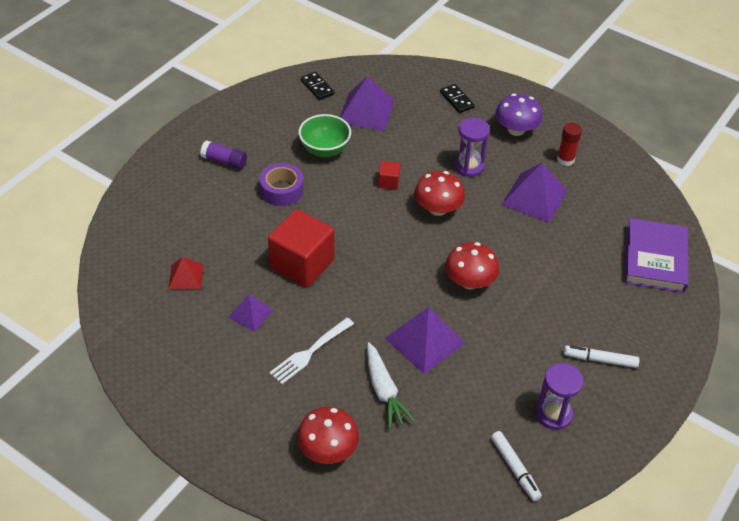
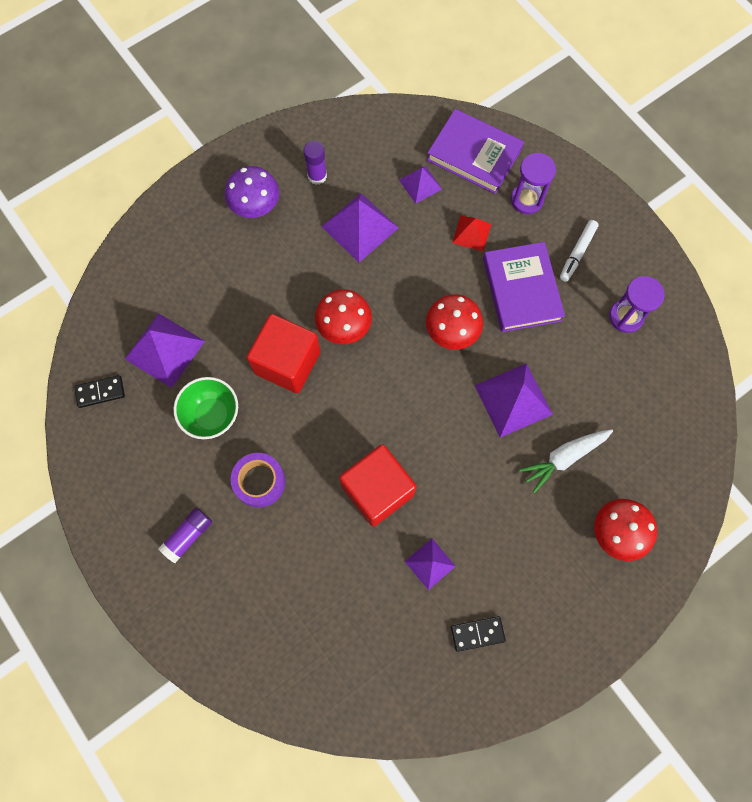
camera: 70 degrees left, 25 degrees up
(186, 276) = (356, 623): red pyramid -> red pyramid (471, 233)
(310, 352) = (497, 515): white fork -> none
(384, 391) = (563, 458): white carrot -> white carrot turned 150 degrees clockwise
(388, 182) = (287, 362): red cube -> red cube, size x2.25
(457, 100) = (184, 246): black domino -> black domino (477, 633)
(469, 166) = (293, 273): purple hourglass -> purple hourglass (526, 200)
(515, 469) = (674, 372): white marker -> none
(537, 323) = (521, 289): none -> purple book
(565, 159) = (317, 176): red glue stick -> purple glue stick
(600, 228) = (420, 184): none -> purple pyramid

